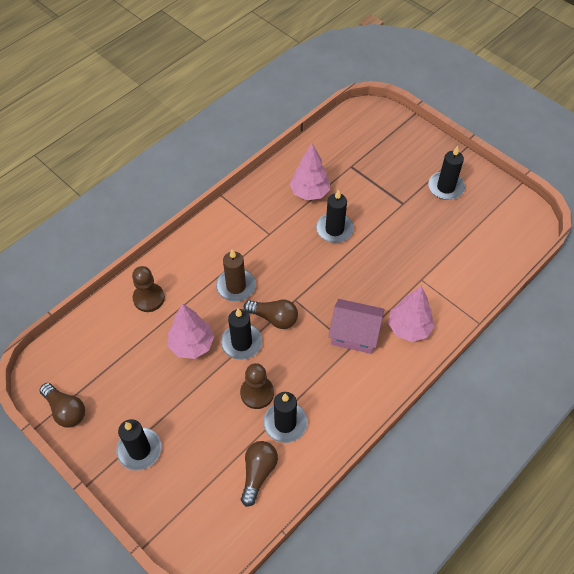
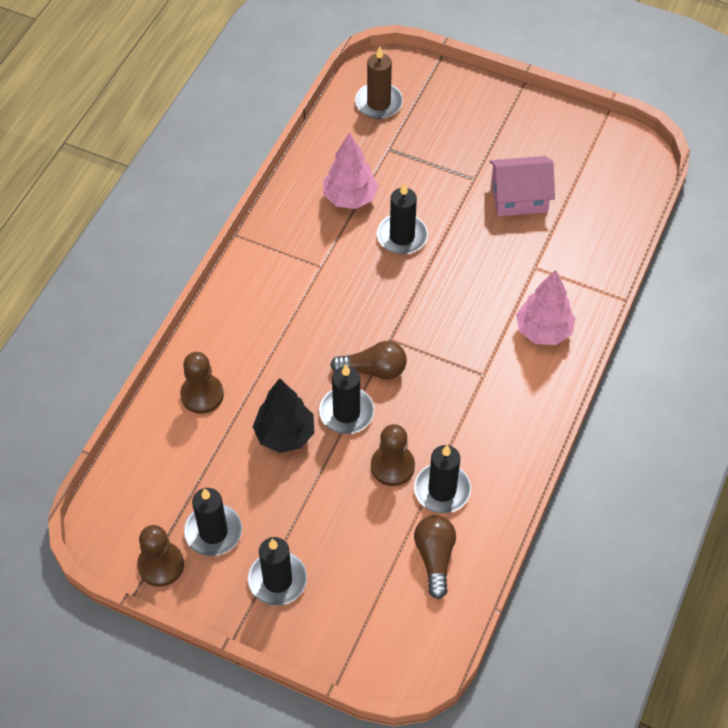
camera: 20 degrees left, 0 degrees up
(66, 410) = (161, 565): brown light bulb -> brown pawn
(192, 345) = (285, 435): pink tree -> black tree
(236, 286) = (308, 345): brown candle -> brown candle (378, 103)
(354, 334) = (481, 358): pink house -> pink house (519, 197)
(445, 187) = (518, 142): black candle -> black candle (213, 532)

